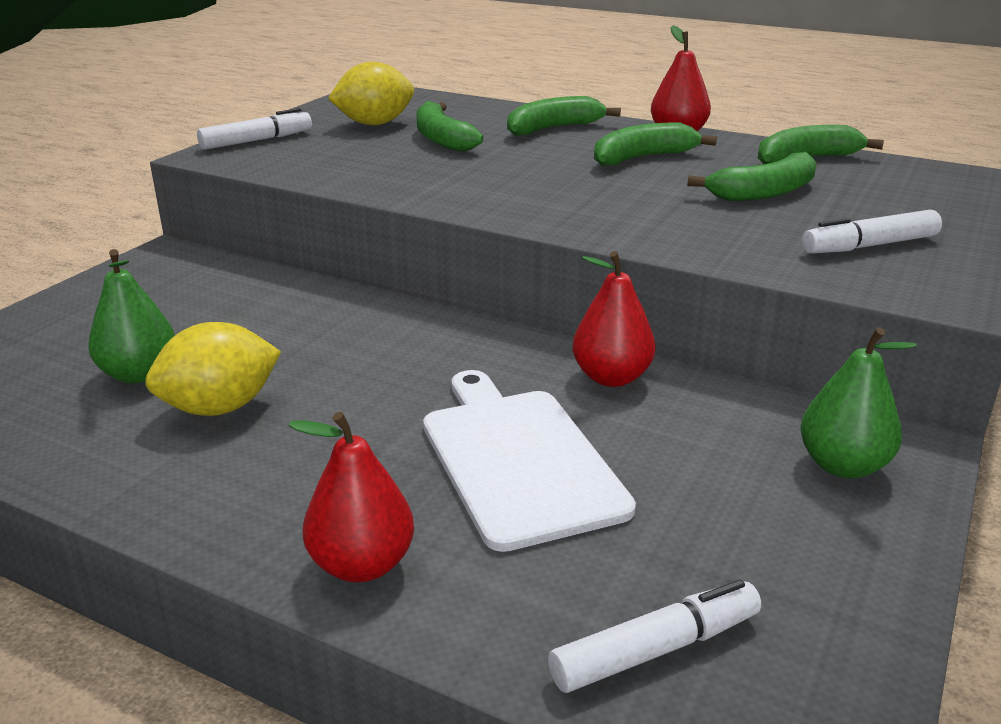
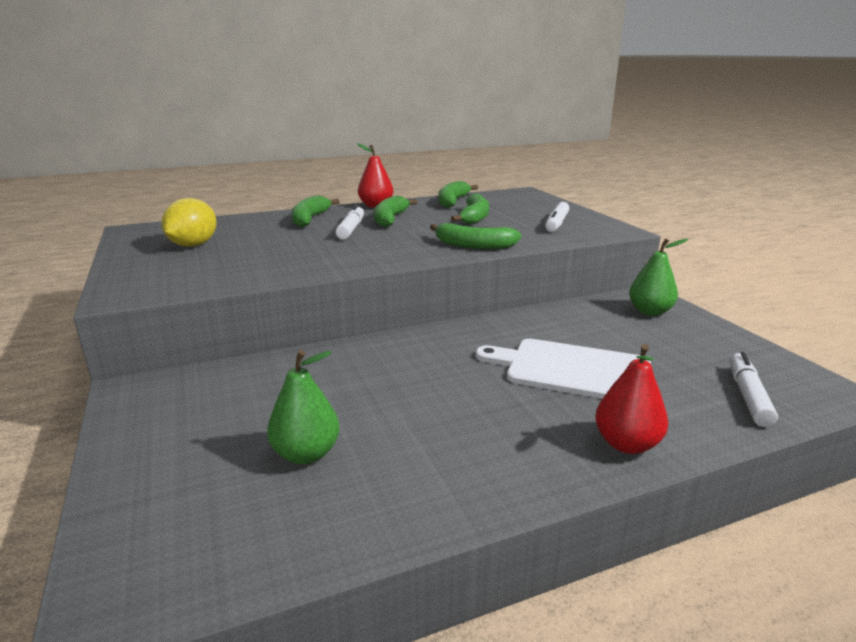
camera: 50 degrees left, 5 degrees down
(220, 407) = (401, 436): yellow lemon -> none
(257, 141) = (132, 277): white marker -> white marker (351, 229)
(442, 139) = (262, 240): green banana -> green banana (473, 246)
(611, 377) = (524, 323): red pear -> none

